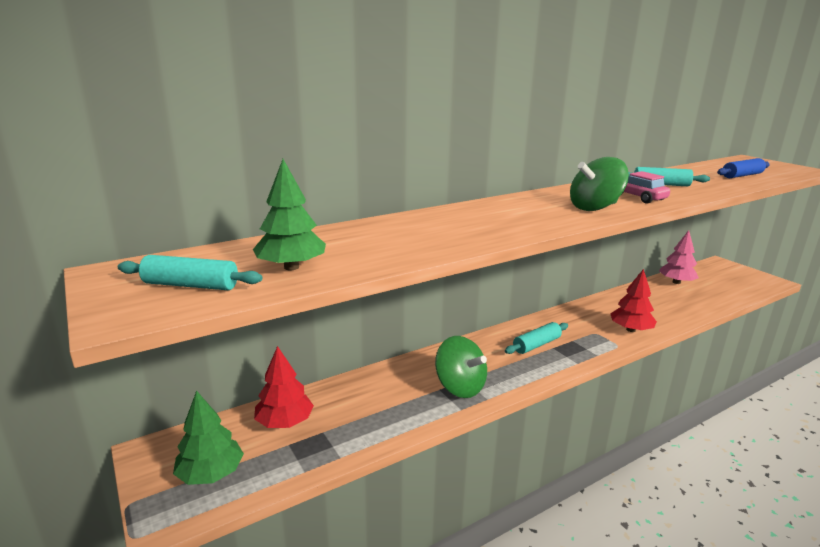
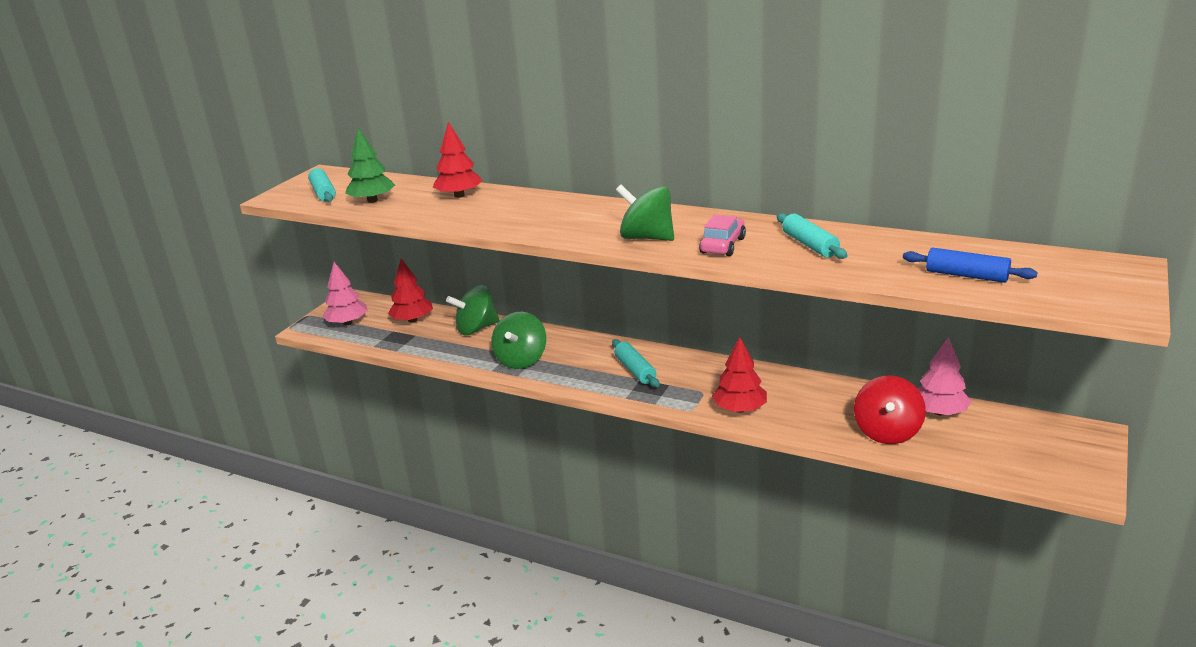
camera: 60 degrees right, 5 degrees up
(211, 474) = (347, 322): green tree -> pink tree
(365, 390) = (476, 329): none -> green spinning top
(369, 233) = (459, 195): none -> red tree
(536, 345) = (635, 370): turquoise rolling pin -> turquoise rolling pin turned 45 degrees clockwise
(691, 301) = (887, 432): none -> red spinning top

